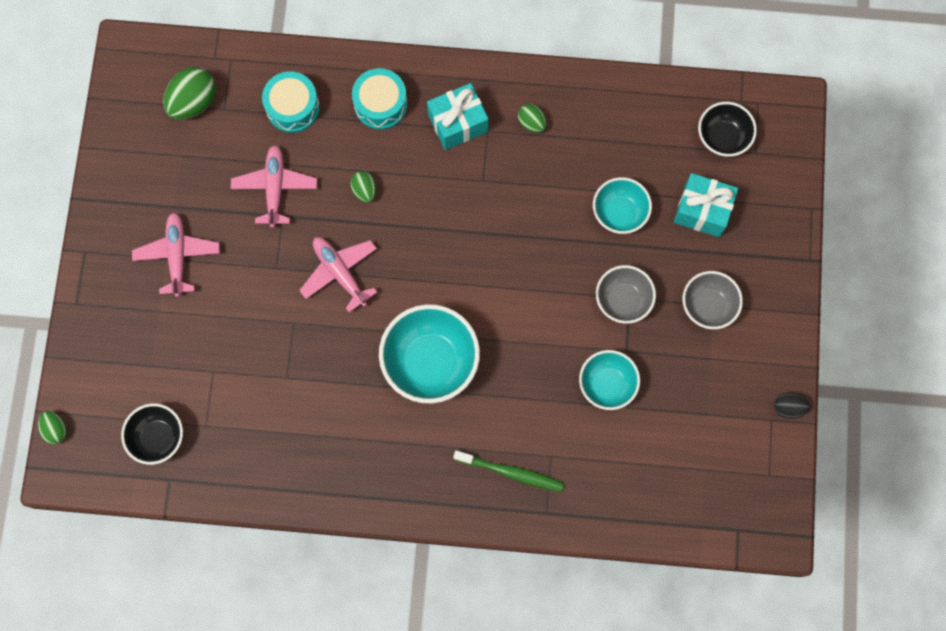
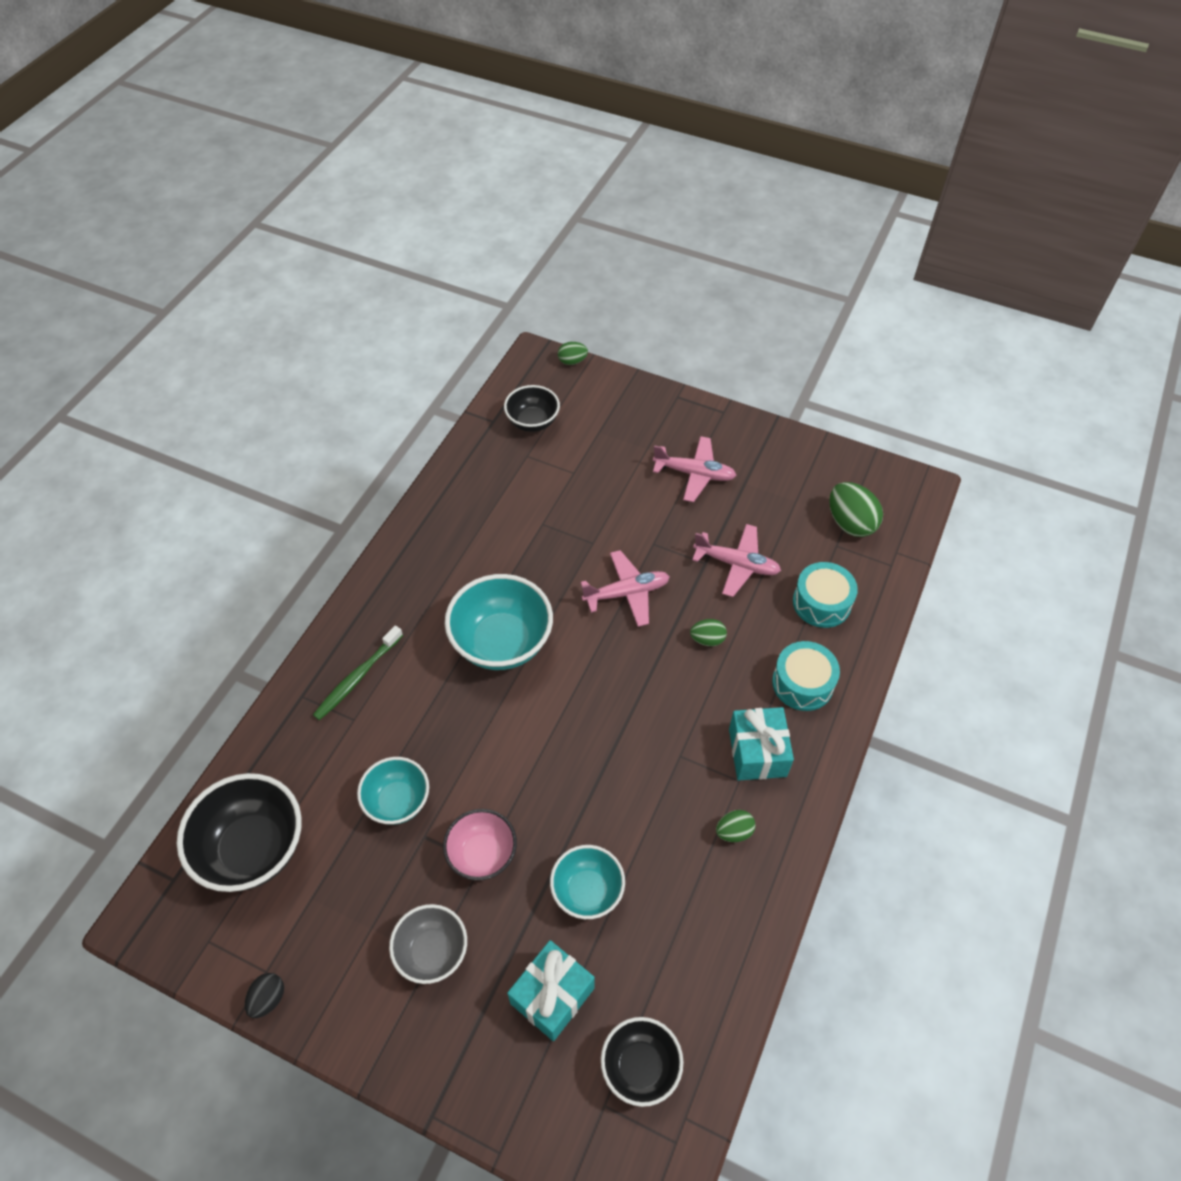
camera: 110 degrees right, 20 degrees down
(623, 300) = (482, 854): grey bowl -> pink bowl
(689, 479) = (253, 848): none -> black bowl

